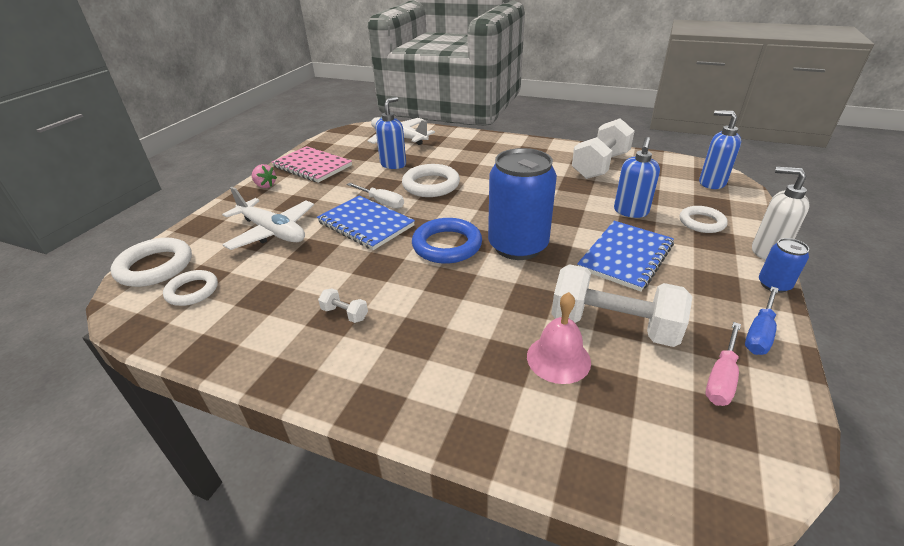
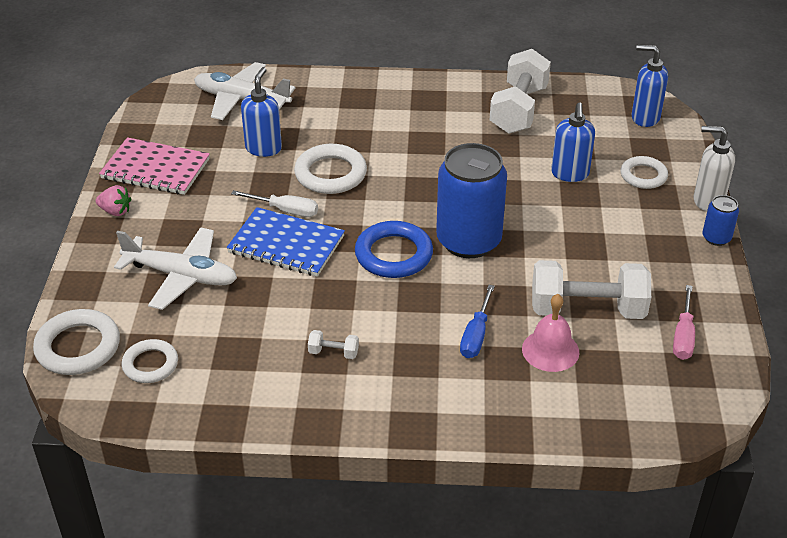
camera: 20 degrees left, 5 degrees up
(625, 256) = (579, 233): blue notebook -> none
(759, 333) = (708, 290): blue screwdriver -> blue screwdriver (476, 335)

